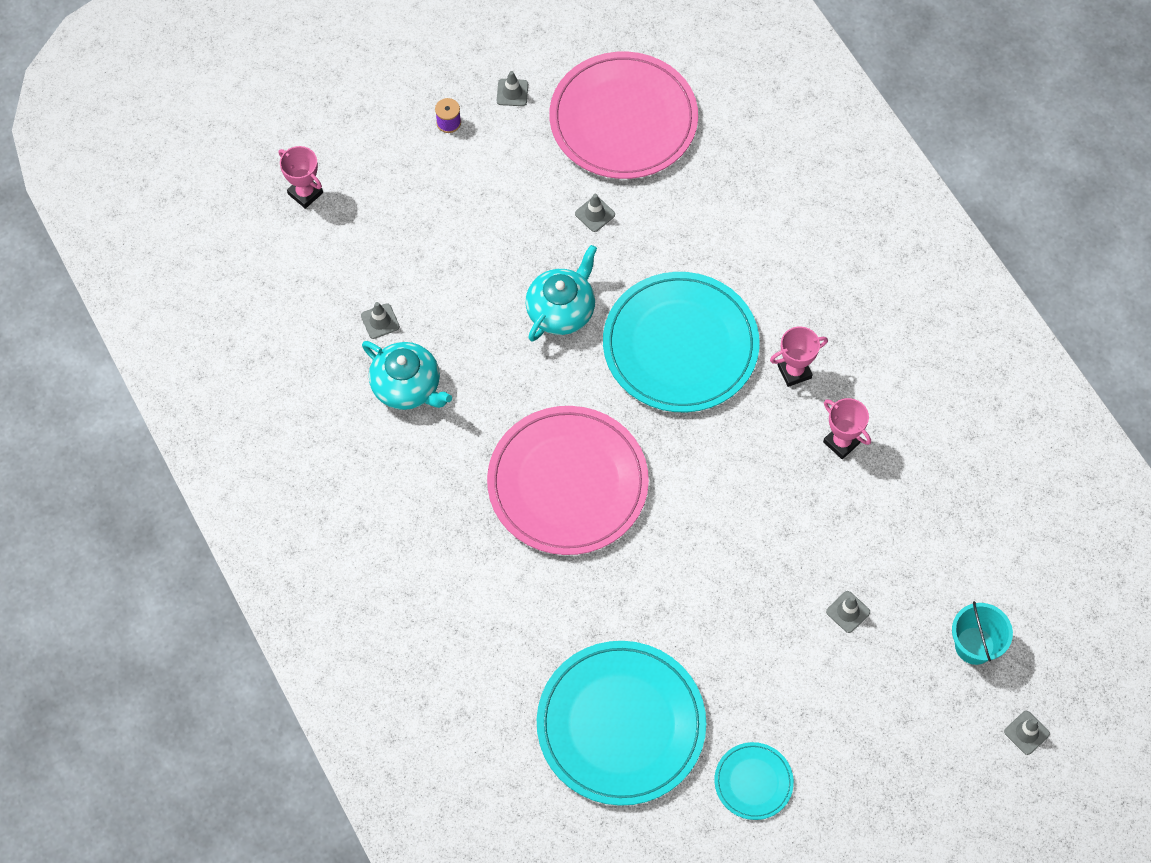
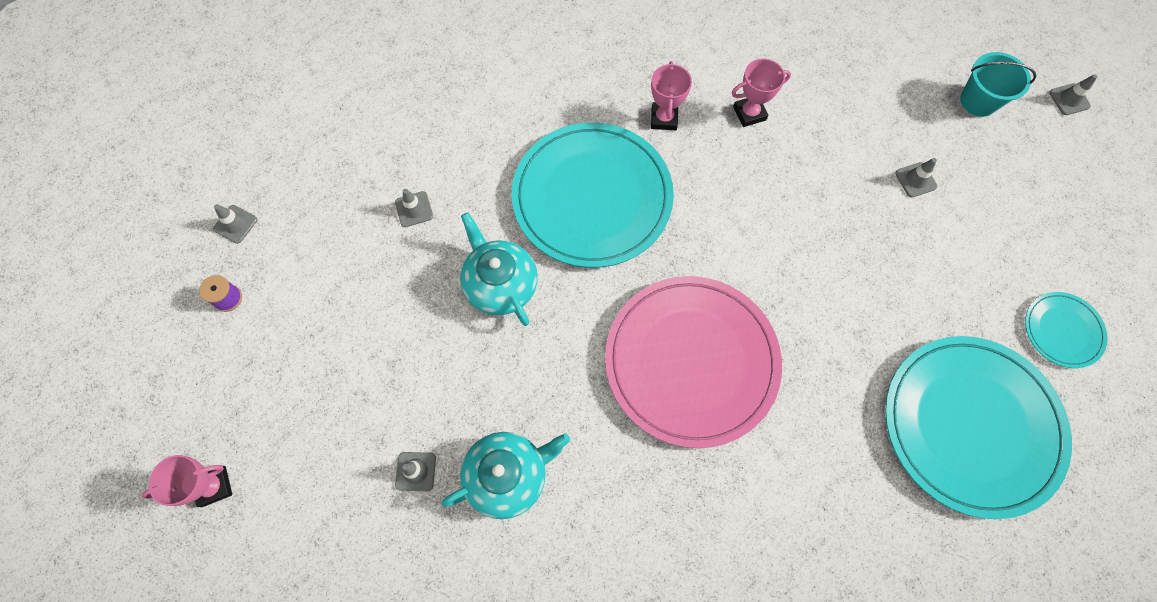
camera: 65 degrees left, 5 degrees up
(623, 119) = (329, 141): pink plate -> none

